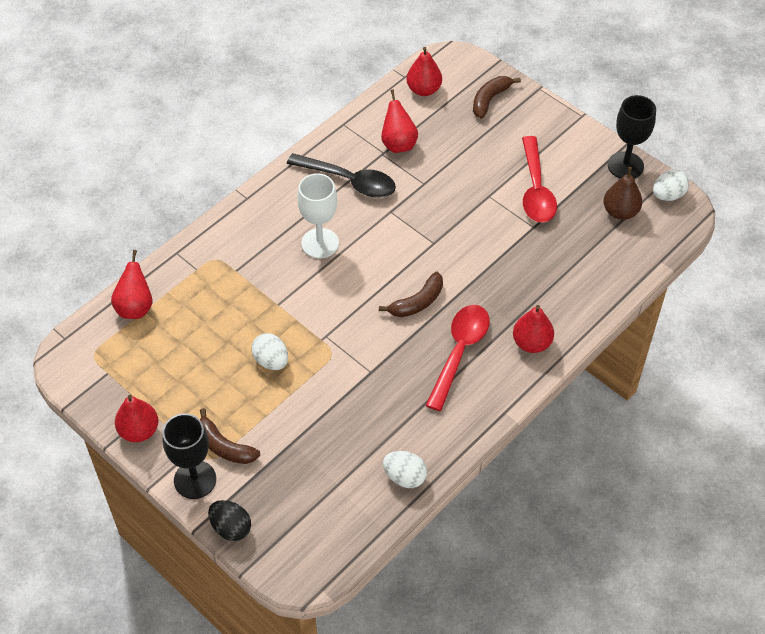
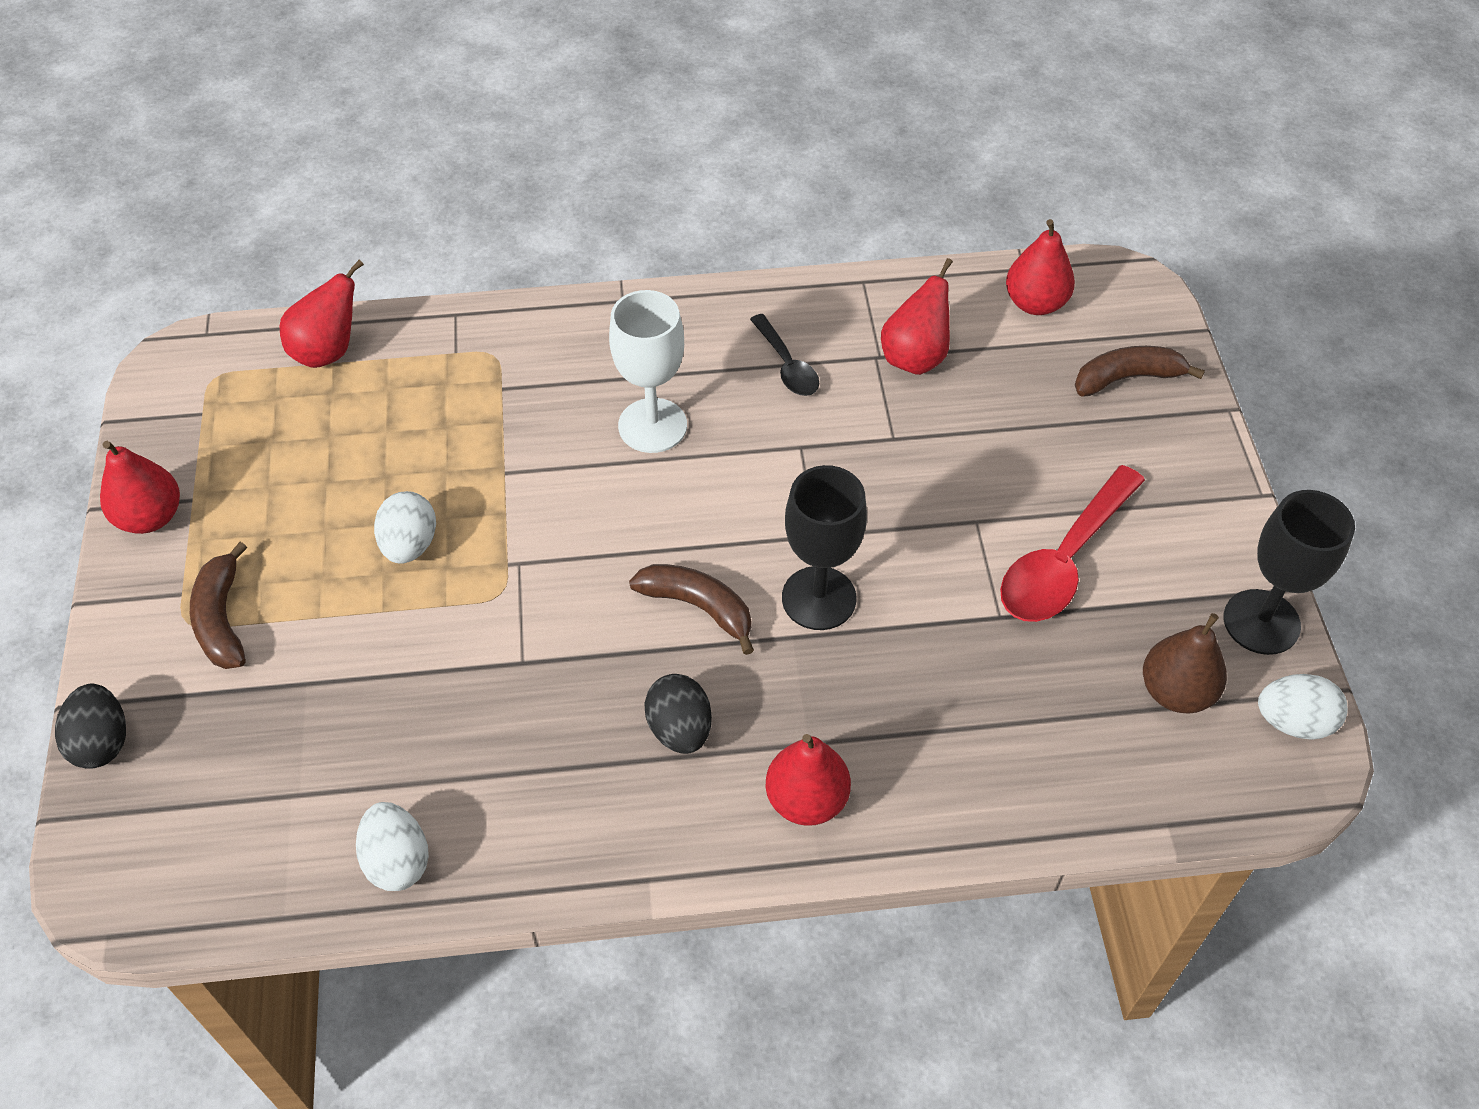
camera: 40 degrees right, 0 degrees up
(195, 480) = (137, 637): black goblet -> black goblet (819, 598)
(349, 181) = (787, 365): black spoon -> black spoon, size x0.57
(417, 302) = (698, 607): brown banana -> brown banana turned 150 degrees counterclockwise
(459, 352) = (679, 729): red spoon -> black egg

